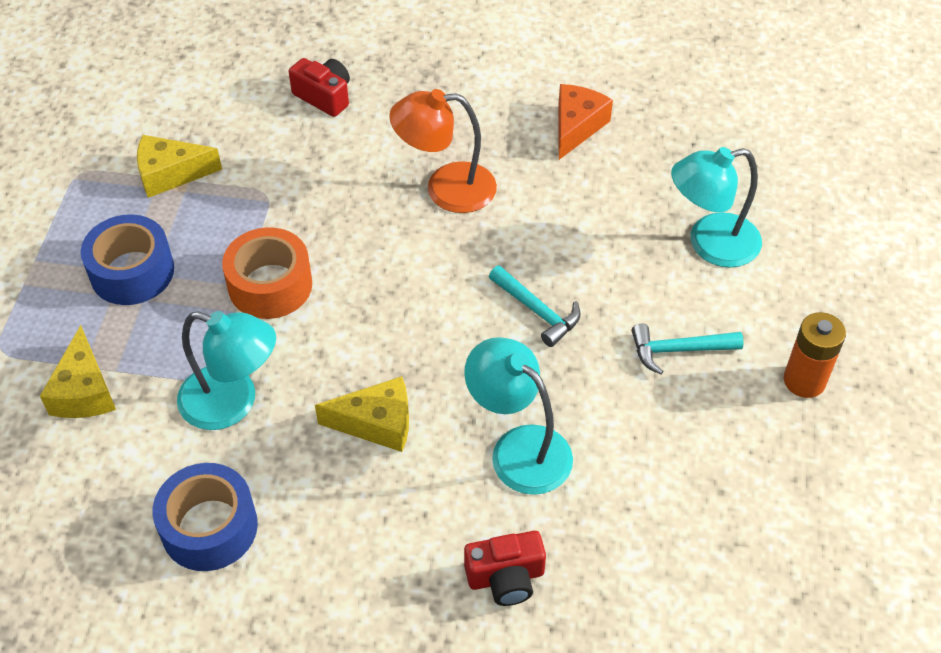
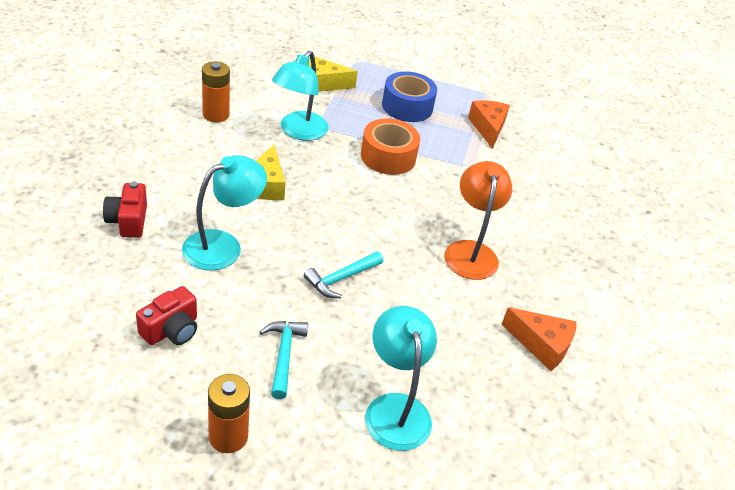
camera: 90 degrees right, 10 degrees down
(170, 174) = (488, 128): yellow cheese -> orange cheese
(209, 527) = (216, 115): blue tape -> orange battery
(324, 96) = (566, 203): red camera -> red camera (171, 330)

